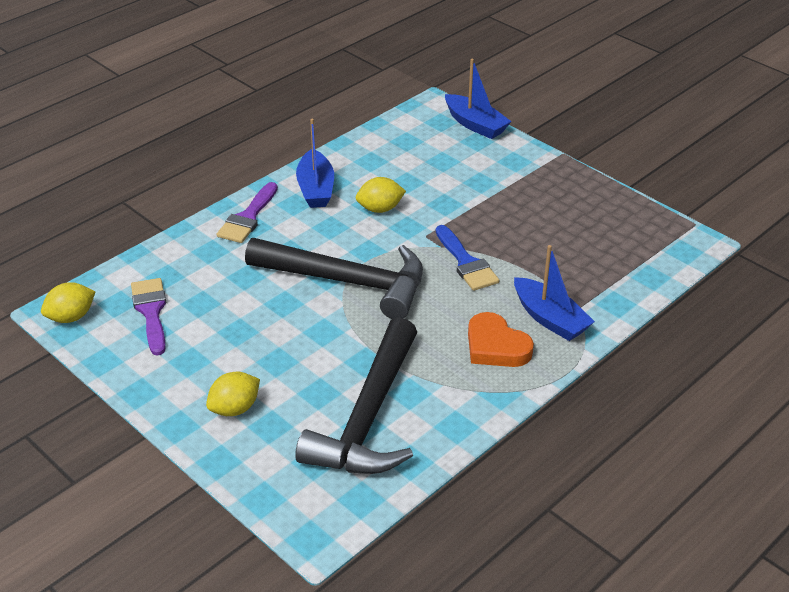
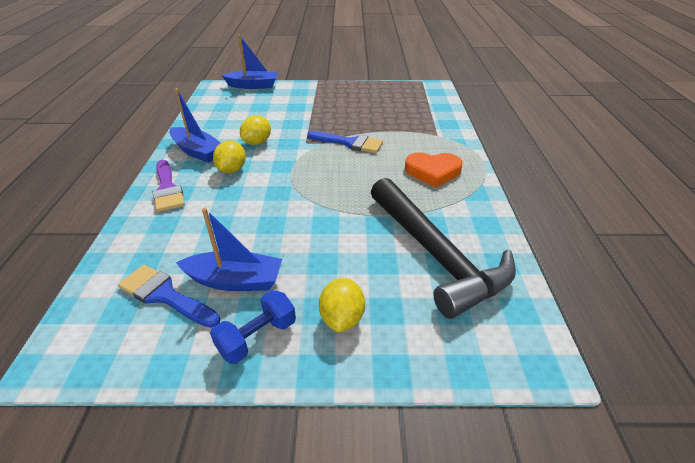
camera: 45 degrees left, 0 degrees up
(71, 317) = (79, 353): yellow lemon -> yellow lemon (232, 170)
(151, 311) = (165, 295): purple brush -> blue brush
(170, 380) = (257, 337): none -> blue dumbbell
(347, 281) = (296, 188): black hammer -> none
(550, 319) = (433, 145): blue boat -> blue boat (235, 280)

